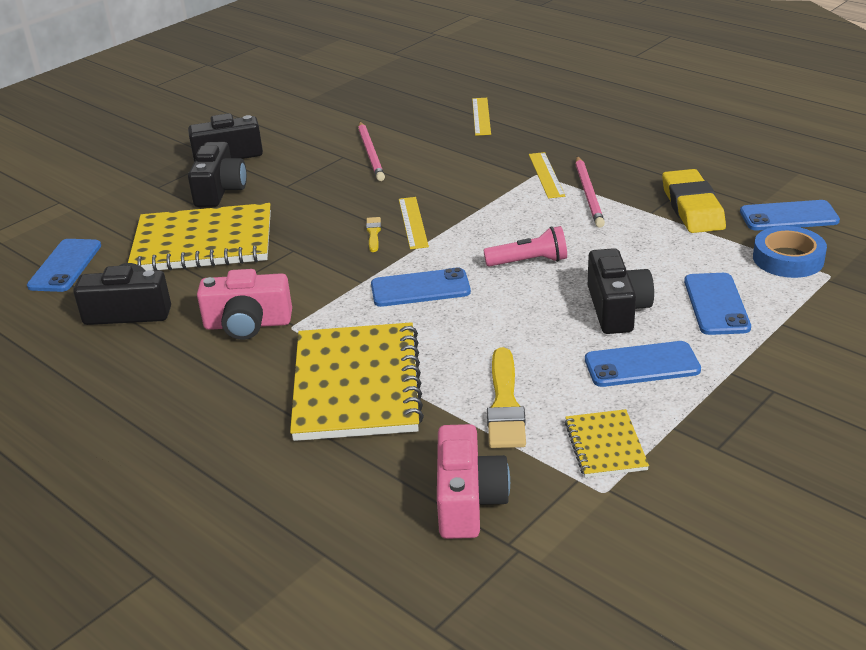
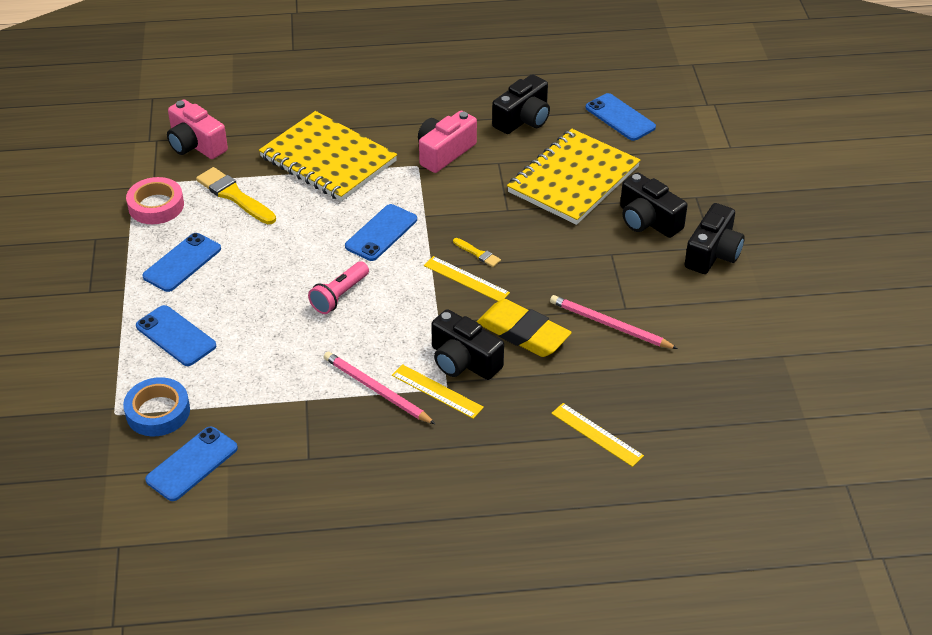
camera: 130 degrees right, 10 degrees up
(605, 446) = (156, 206): yellow notebook -> pink tape
(616, 309) = (238, 293): black camera -> black camera (463, 361)
(692, 207) = (279, 426): yellow eraser -> yellow eraser (523, 333)

